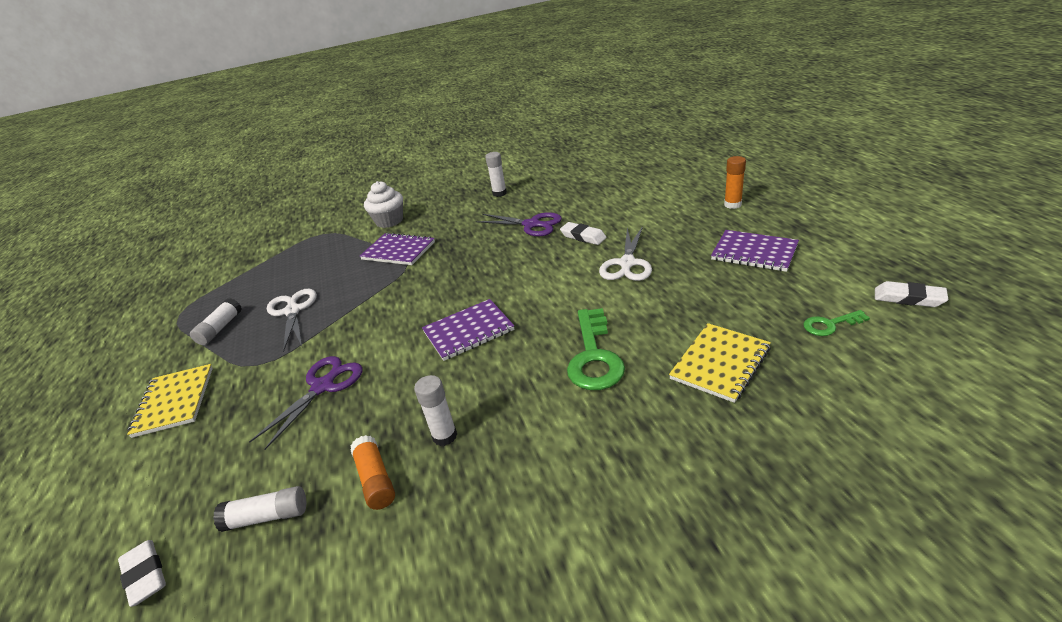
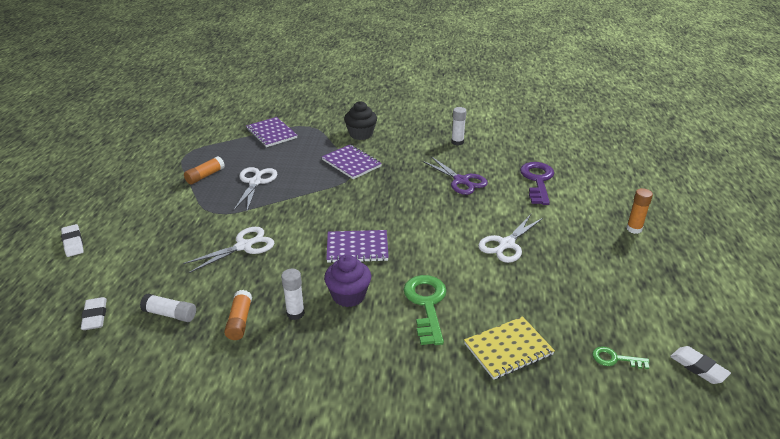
camera: 20 degrees right, 0 degrees up
(174, 401) = (155, 217): yellow notebook -> none
(220, 328) = (205, 176): white glue stick -> orange glue stick
(323, 386) = (244, 246): purple scissors -> white scissors
(389, 221) = (361, 134): white cupcake -> black cupcake
(497, 386) = (348, 295): none -> purple cupcake
(583, 237) = (491, 207): white eraser -> white eraser (73, 243)
(594, 356) = (426, 304): green key -> green key turned 150 degrees clockwise
(607, 198) = (537, 180): none -> purple key
(754, 252) = (612, 277): purple notebook -> purple notebook (271, 133)

